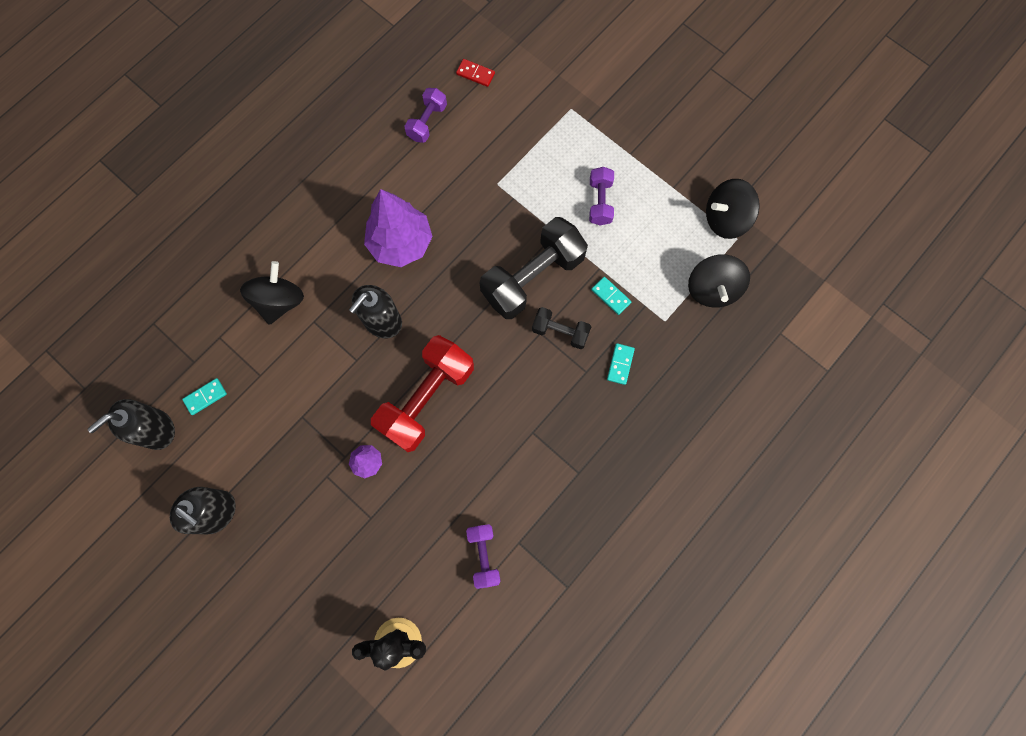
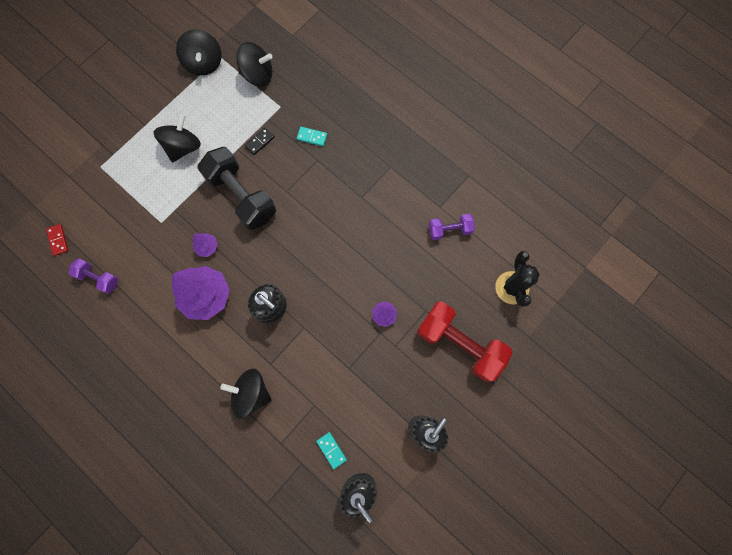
camera: 90 degrees left, 0 degrees up
(426, 398) = (335, 272): red dumbbell -> red dumbbell (459, 344)
(464, 240) = (207, 247): none -> purple tree
(475, 74) = (58, 240): red domino -> red domino turned 45 degrees counterclockwise
(560, 332) = (286, 177): black dumbbell -> none
(600, 202) = (183, 147): purple dumbbell -> black spinning top
(611, 296) = (260, 142): turquoise domino -> black domino

